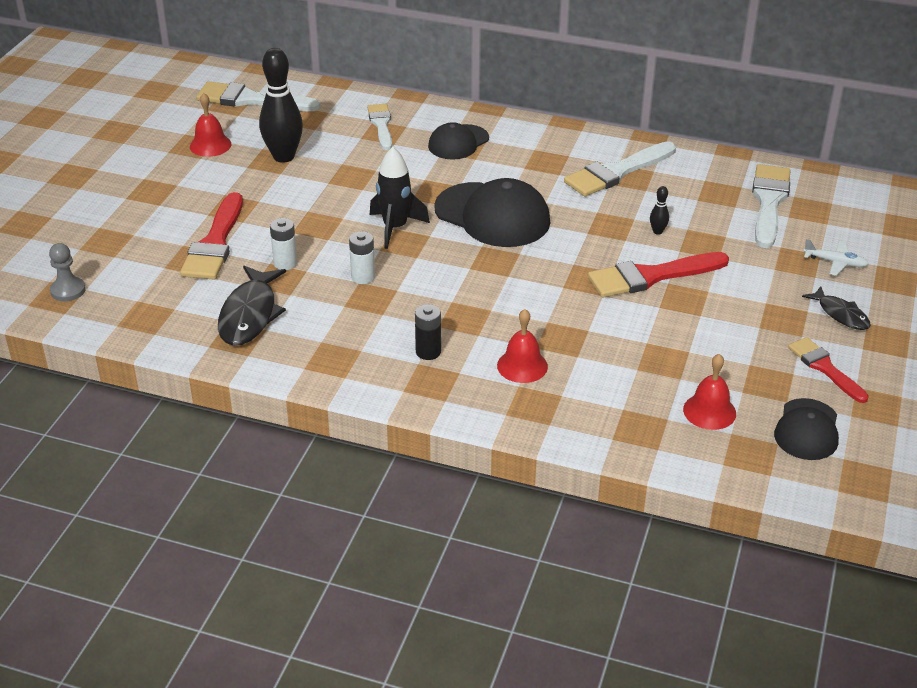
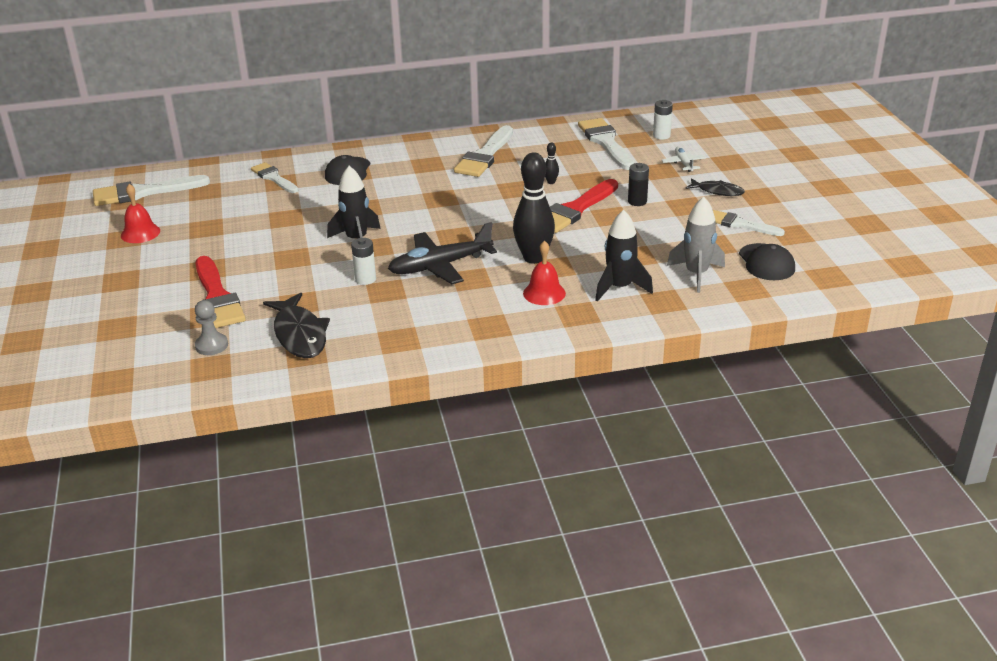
camera: 30 degrees left, 5 degrees down
(68, 290) = (118, 373): grey pawn -> grey pawn (211, 345)
(283, 157) = (214, 222): black bowling pin -> black bowling pin (534, 258)
(285, 263) = (292, 291): white battery -> white battery (661, 136)
(428, 352) = (467, 309): black battery -> black battery (637, 201)
(448, 290) = (440, 266): none -> black plane
(492, 215) = (423, 209): black cap -> none
(607, 393) = (619, 288): none -> black rocket
(709, 411) = (696, 274): red bell -> grey rocket
(825, 368) = (740, 224): red brush -> white brush
(835, 262) = (683, 163): white plane -> white plane turned 90 degrees counterclockwise

